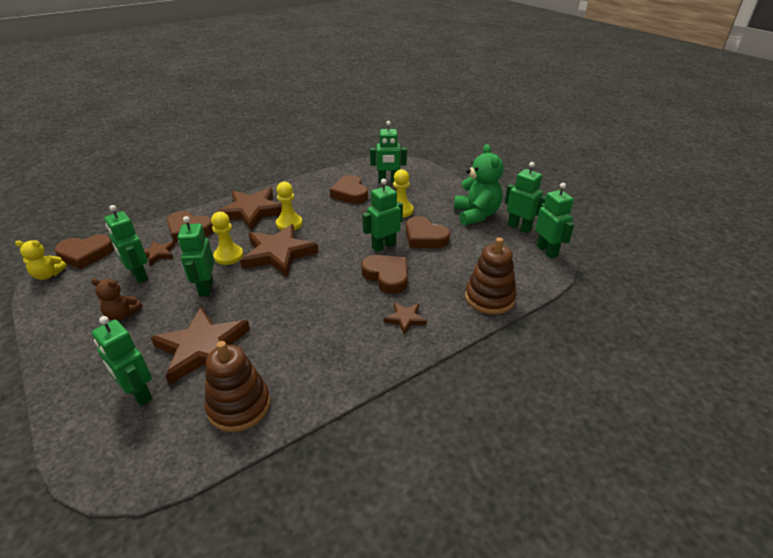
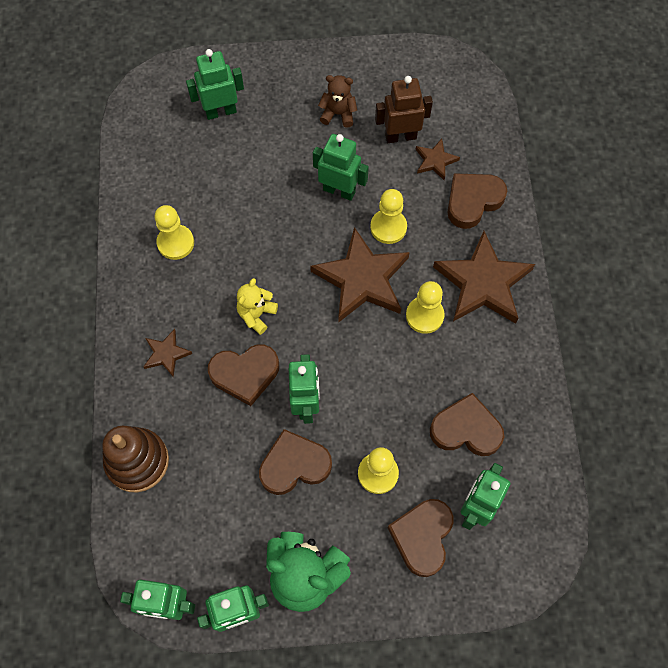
camera: 120 degrees right, 30 degrees up
(48, 275) = (450, 61): yellow teddy bear -> yellow teddy bear (256, 314)
(85, 254) = (474, 95): brown heart -> brown heart (422, 537)
(122, 315) = (338, 114): brown teddy bear -> brown teddy bear turned 60 degrees clockwise
(139, 275) = (400, 136): green robot -> brown robot
(202, 348) = (245, 166): brown star -> none
(239, 406) = (157, 175): brown stacking toy -> none
(306, 358) = (175, 243): none -> yellow pawn

